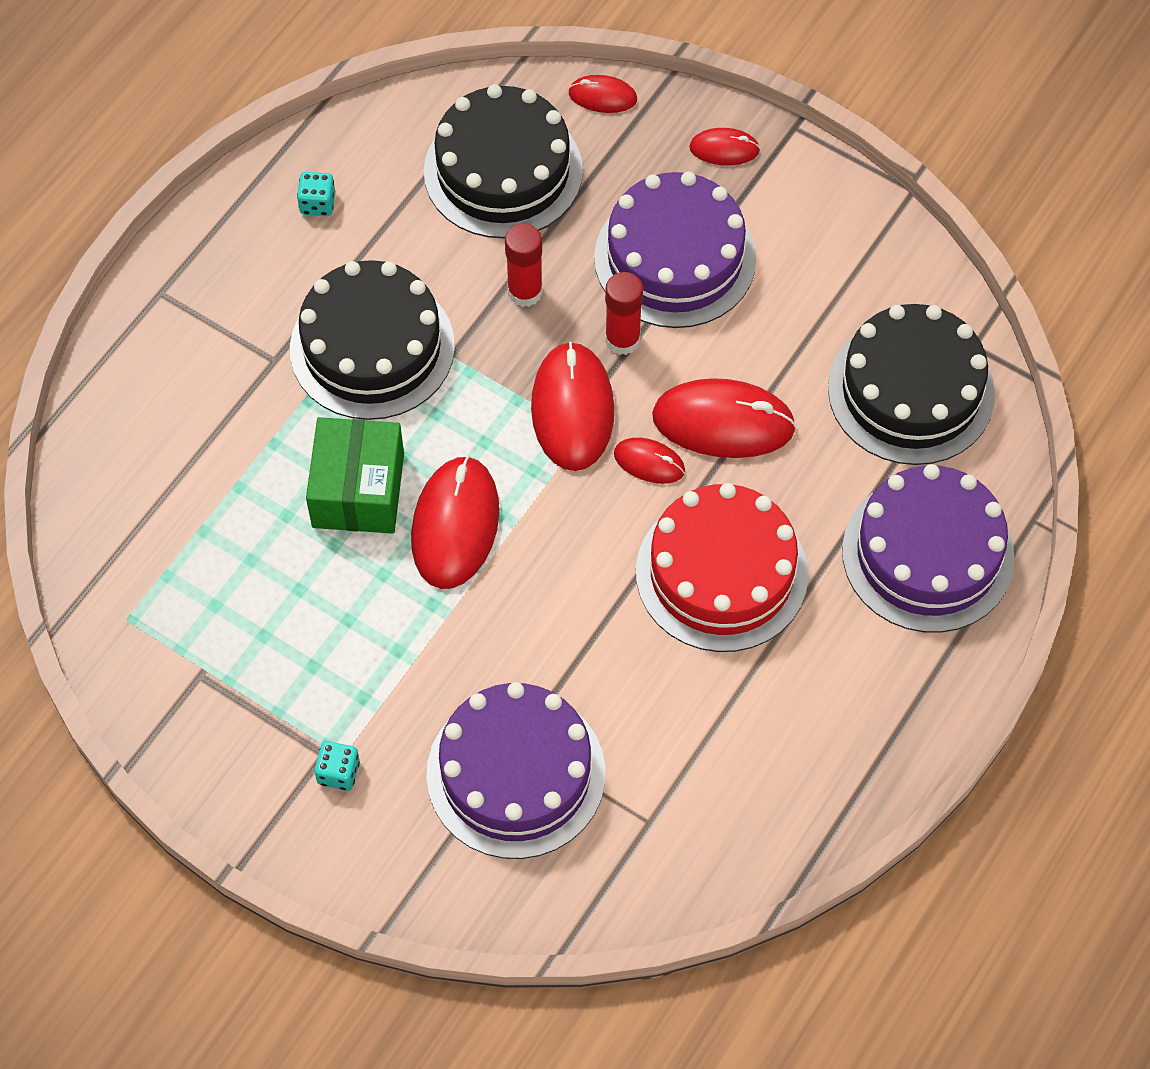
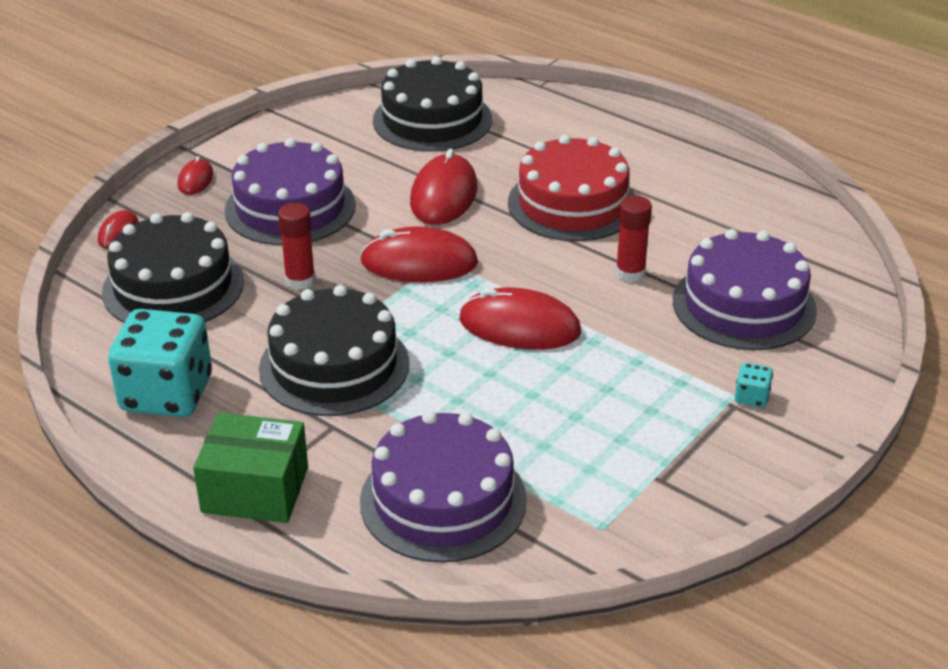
camera: 85 degrees left, 25 degrees down
(317, 203) = (167, 394): turquoise dice -> turquoise dice, size x2.48
(358, 490) = (479, 378): green box -> green box (255, 490)
(622, 339) = (359, 236): red glue stick -> red glue stick (630, 273)
(649, 462) = (473, 229): red mouse -> none
(927, 554) = (562, 123): purple cake -> purple cake (443, 500)

